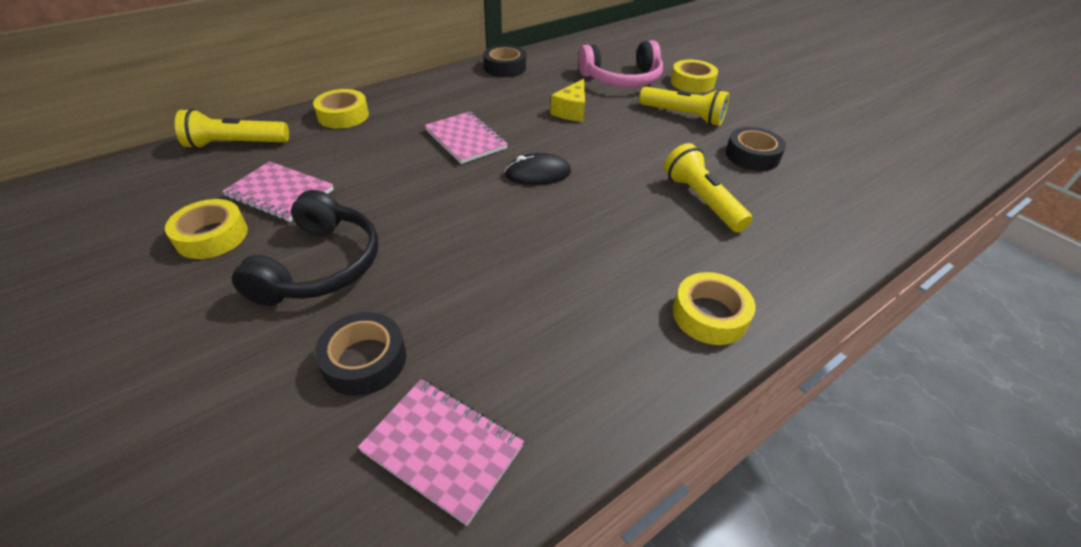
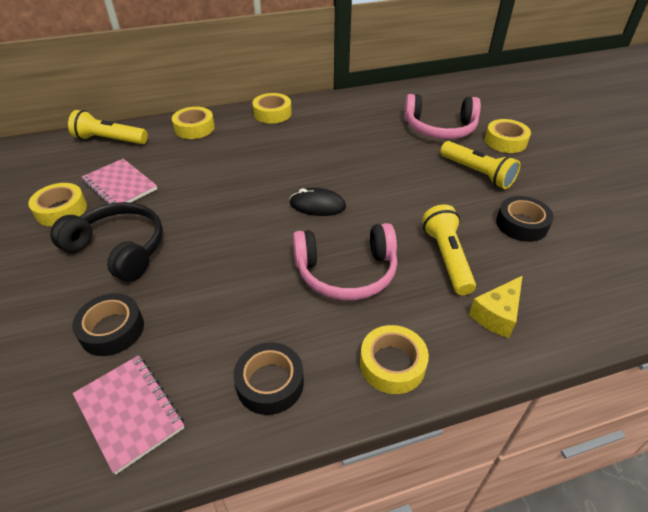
camera: 20 degrees right, 0 degrees up
(321, 265) = (119, 249): black headphones -> black headphones turned 90 degrees counterclockwise
(431, 88) = (272, 113): none -> yellow tape
(465, 139) = (275, 164): pink notebook -> none
(505, 67) = (342, 103): black tape -> black tape (270, 383)
(571, 111) = (377, 152): yellow cheese -> yellow cheese (497, 315)
(609, 235) = (346, 272): none -> pink headphones

